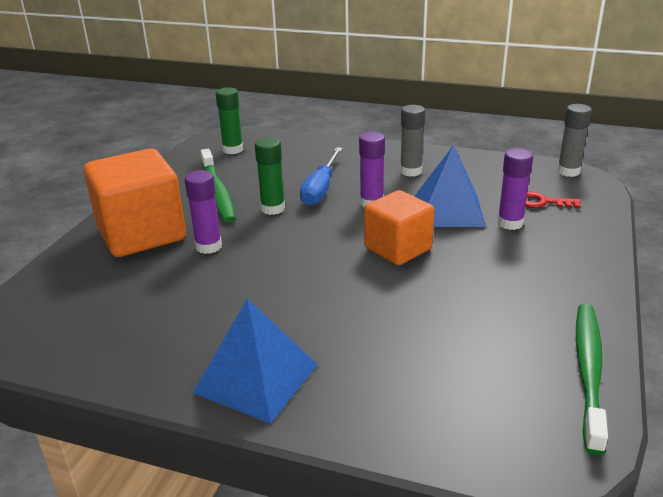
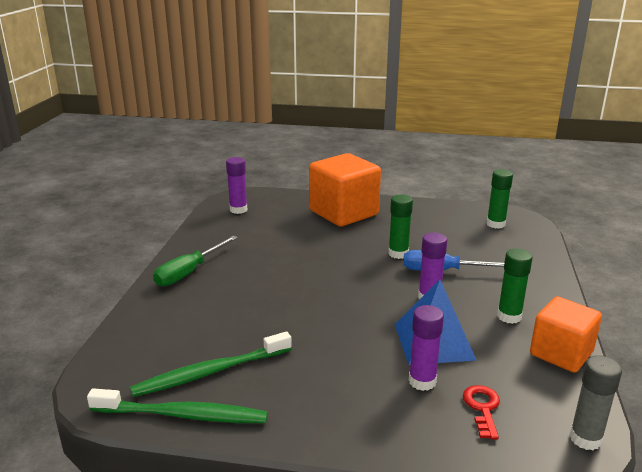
camera: 80 degrees right, 5 degrees down
(208, 246) = (333, 237): purple glue stick -> purple glue stick (238, 210)
(218, 192) = (415, 229): green toothbrush -> green toothbrush (210, 372)
(256, 378) = (189, 272): blue pyramid -> green screwdriver
(398, 248) = (352, 315): orange cube -> orange cube (561, 353)
(411, 171) = (509, 316): grey glue stick -> green glue stick

